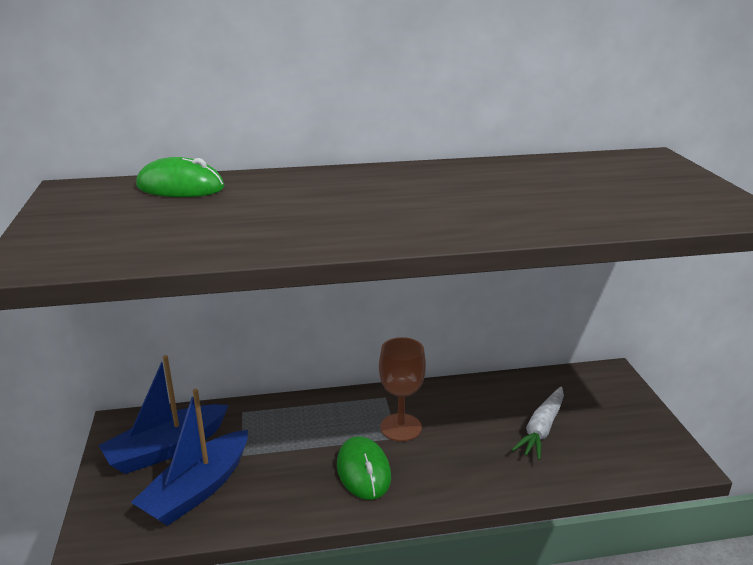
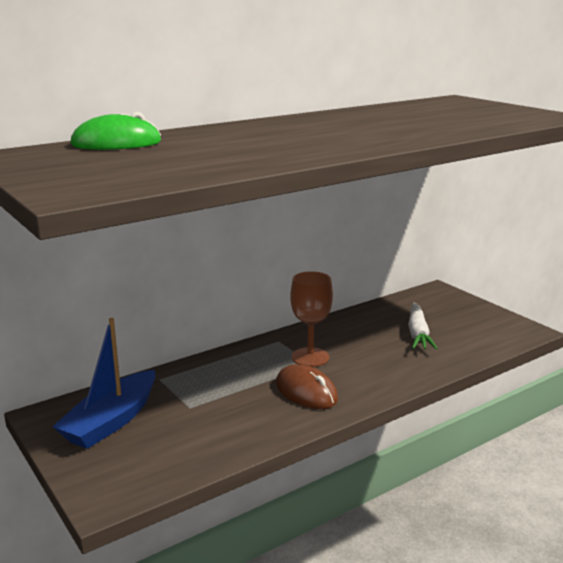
camera: 25 degrees left, 5 degrees down
(197, 489) = (171, 441): blue boat -> none
(363, 471) = (306, 391): green mouse -> brown mouse

